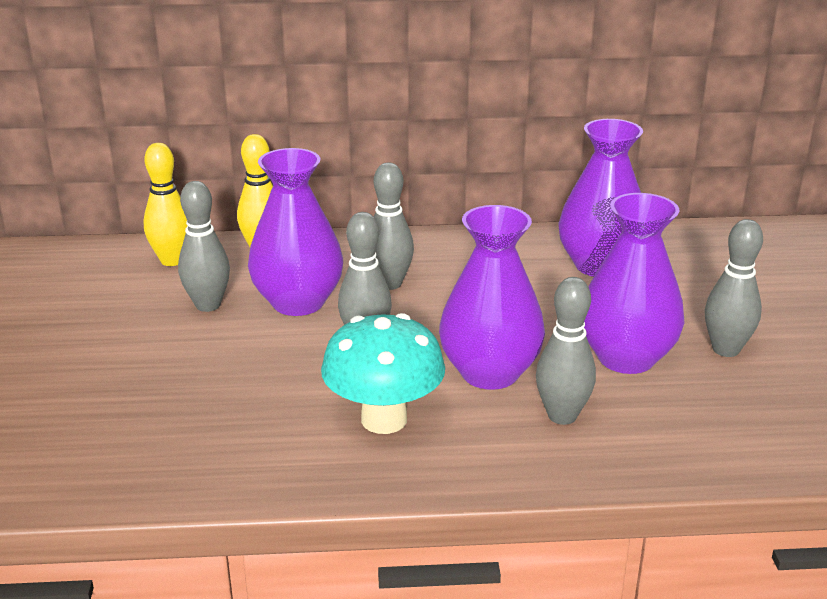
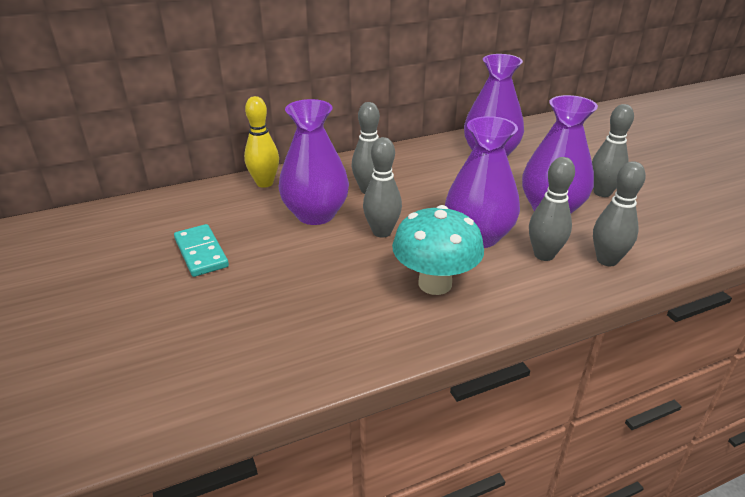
camera: 20 degrees left, 5 degrees up
(131, 322) = (201, 253): none -> turquoise domino
(172, 260) = (202, 202): yellow bowling pin -> none
(208, 305) = (251, 229): grey bowling pin -> grey bowling pin (607, 260)

